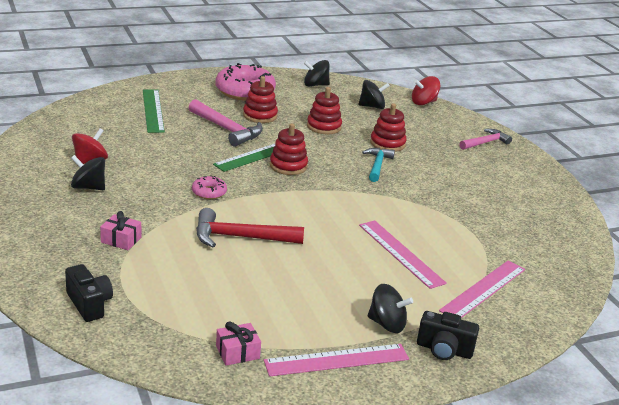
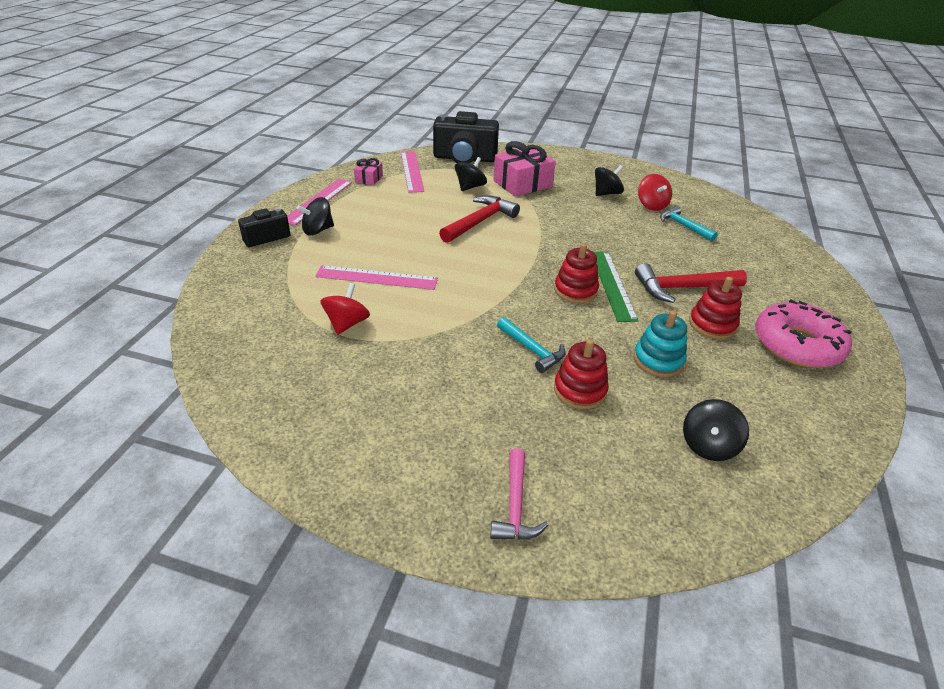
camera: 130 degrees right, 10 degrees up
(89, 304) = (464, 158): black camera -> black camera, size x1.77
(118, 141) = (683, 226): none -> turquoise hammer
(121, 240) = (522, 184): pink gift -> pink gift, size x1.95
(153, 110) = (750, 263): green ruler -> none
(209, 192) = (558, 233): pink donut -> none
(226, 129) = (682, 288): pink hammer -> red hammer
(315, 85) = (812, 425): black spinning top -> black spinning top (470, 187)
(324, 126) = (658, 360): red stacking toy -> turquoise stacking toy
(424, 102) = (704, 529): red spinning top -> red spinning top (347, 324)
(483, 289) = (283, 290): pink ruler -> pink ruler (411, 171)

